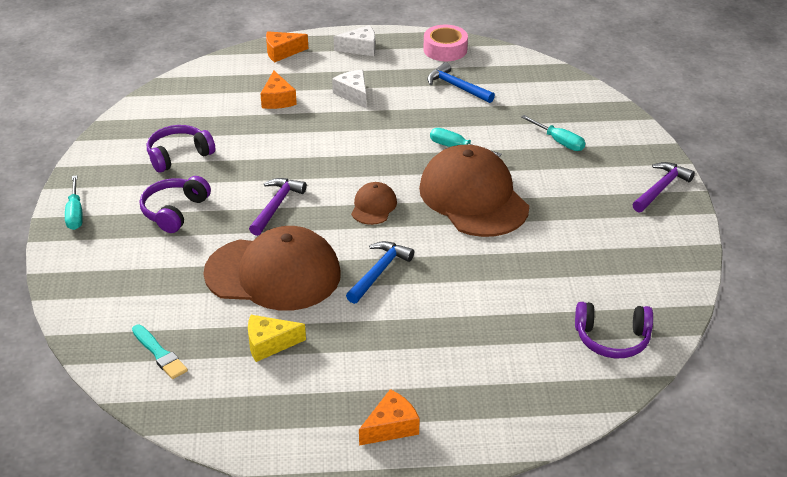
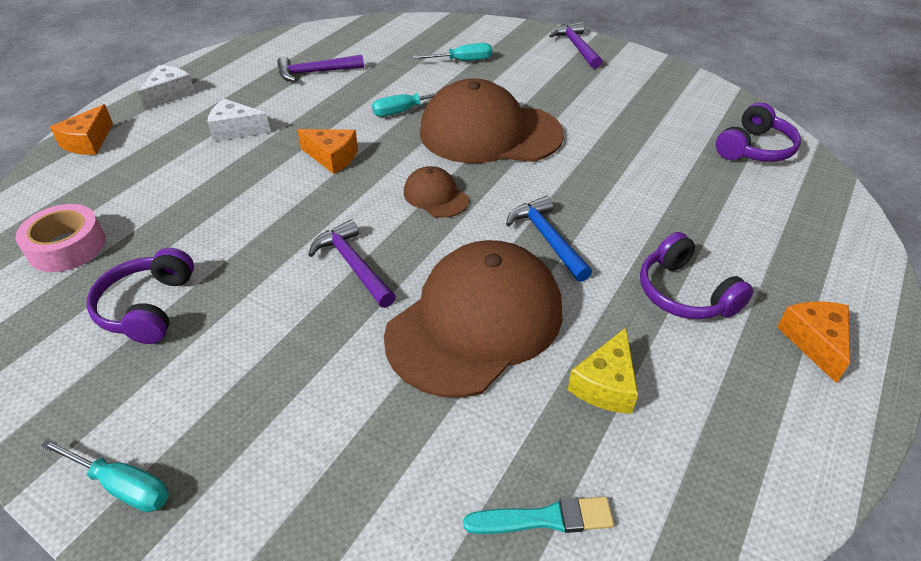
camera: 55 degrees left, 5 degrees up
(174, 211) = (255, 363): purple headphones -> purple headphones (685, 293)
(278, 99) = (165, 181): orange cheese -> orange cheese (332, 157)
(445, 49) = (251, 54): pink tape -> pink tape (67, 247)
(457, 87) = (315, 72): blue hammer -> purple hammer

